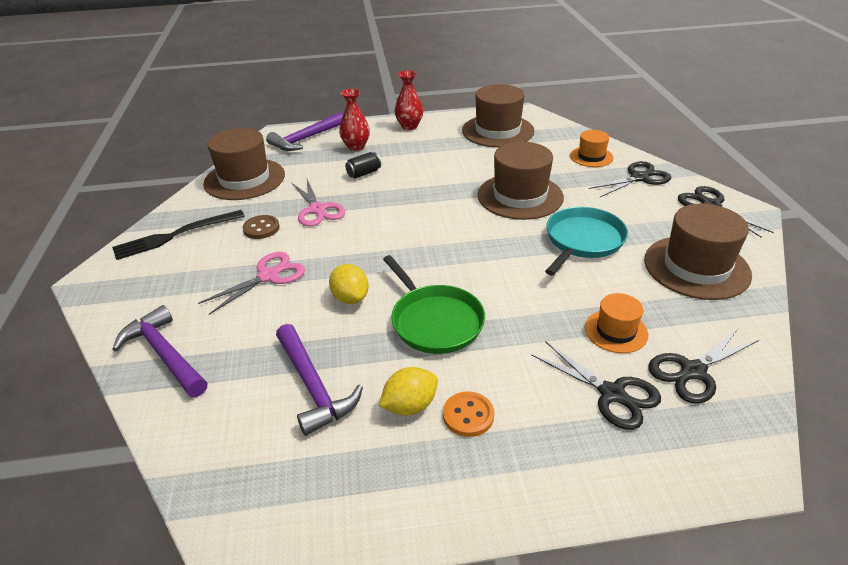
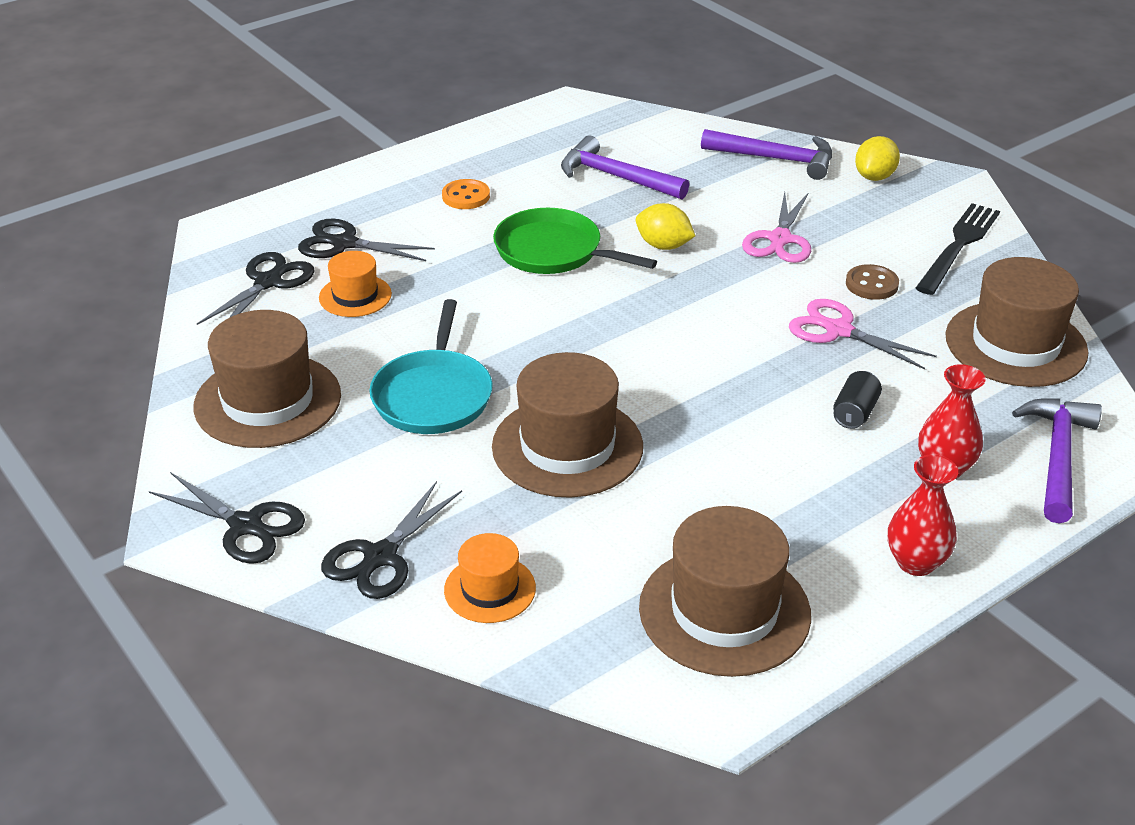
camera: 150 degrees right, 0 degrees up
(410, 406) = (520, 188): yellow lemon -> yellow lemon (874, 177)

